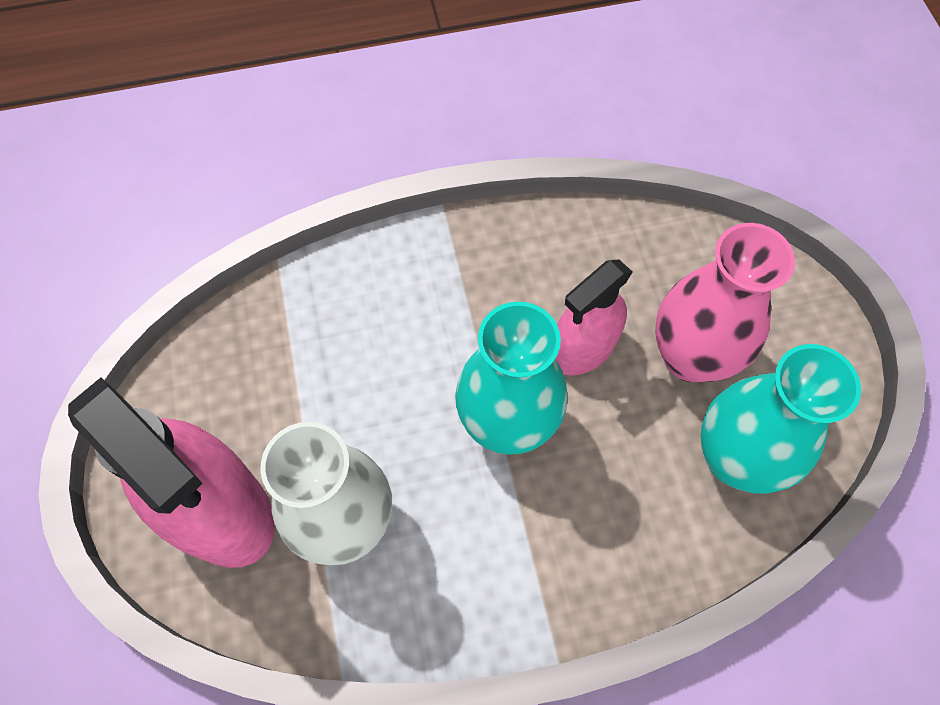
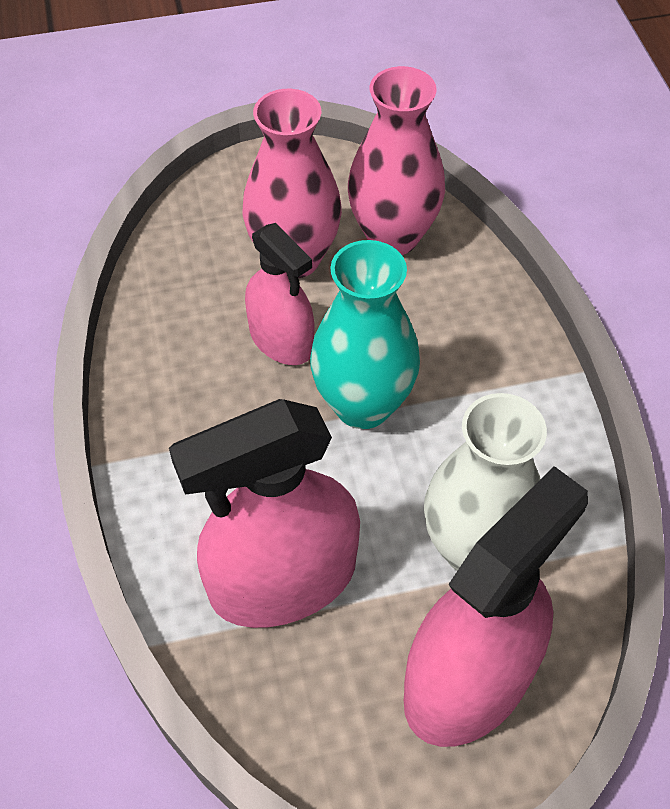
camera: 90 degrees left, 10 degrees down
(325, 355) = (283, 579): none -> pink spray bottle
(735, 458) = (393, 236): turquoise vase -> pink vase

